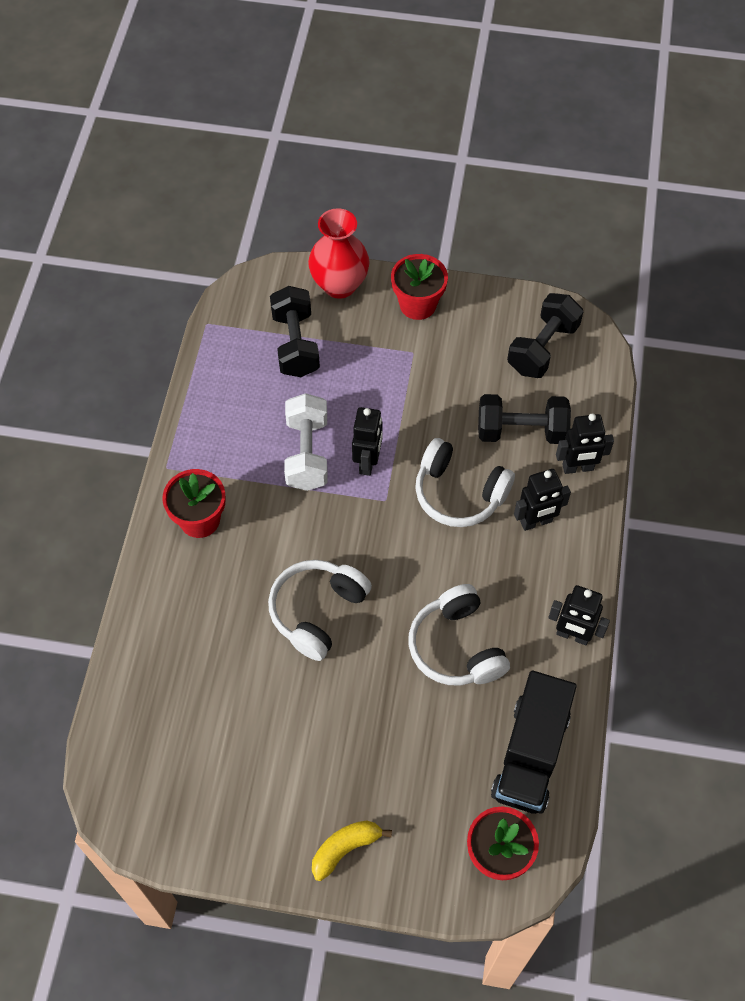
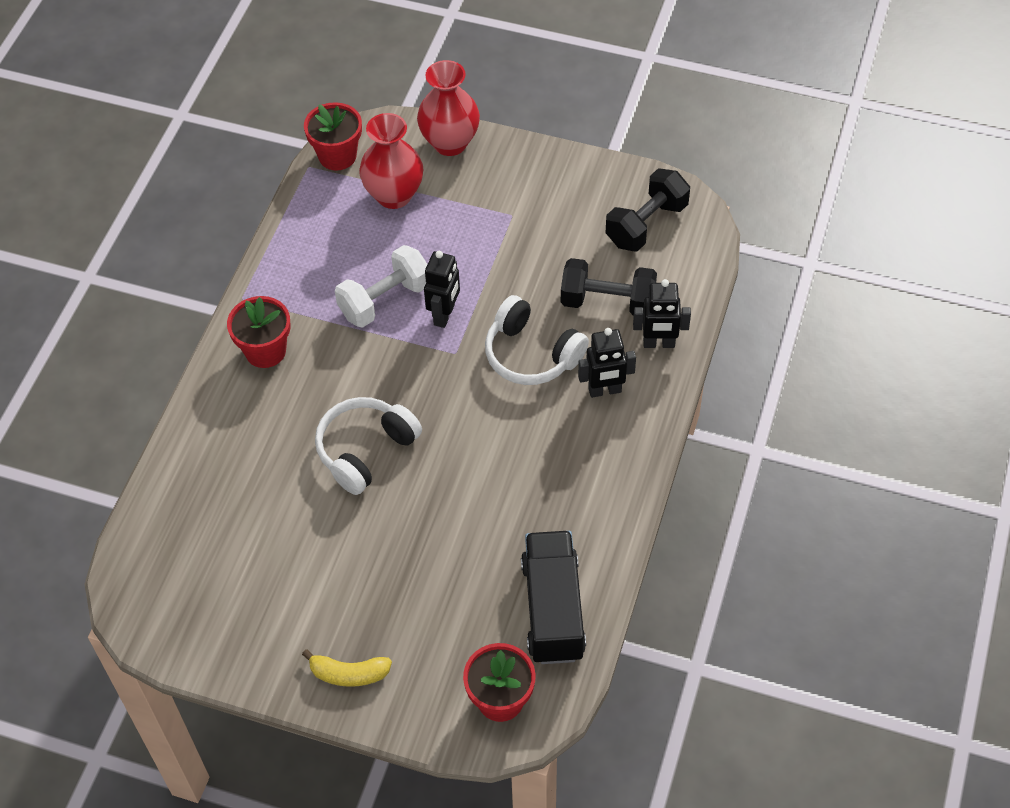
camera: 10 degrees right, 5 degrees down
(295, 344) = (394, 195): black dumbbell -> red vase
(307, 453) = (385, 300): white dumbbell -> white dumbbell turned 45 degrees clockwise
(345, 849) = (349, 674): yellow banana -> yellow banana turned 150 degrees counterclockwise
(418, 304) = (526, 169): red flower pot -> red flower pot (337, 156)
(456, 647) = (499, 499): white headphones -> none
(530, 754) = (553, 609): black truck -> black truck turned 150 degrees clockwise
(572, 635) = (620, 502): black robot -> none

